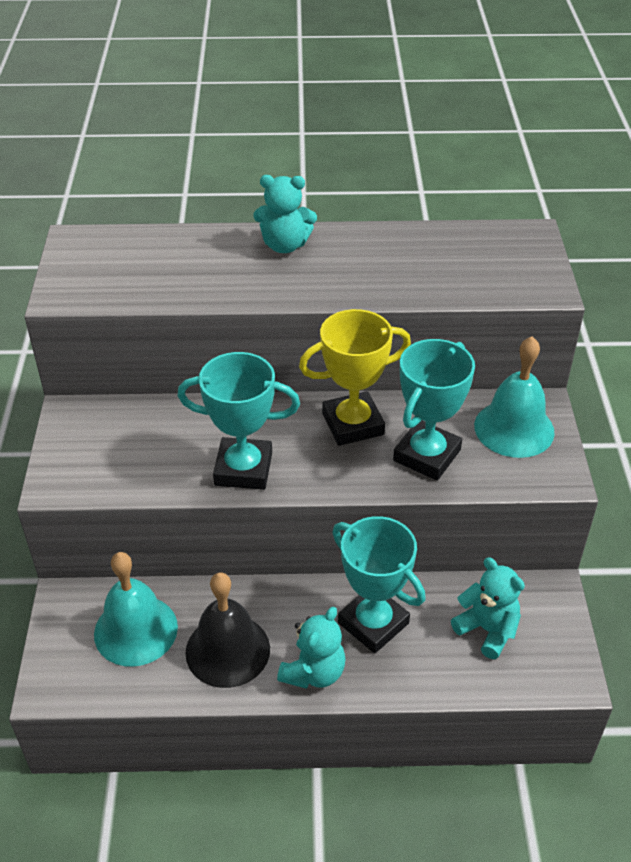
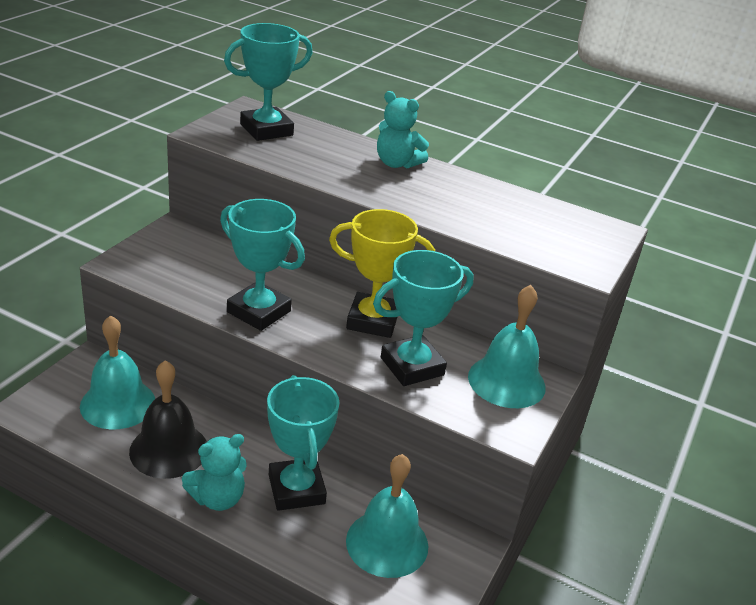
camera: 25 degrees right, 10 degrees down
(121, 261) = (266, 130): none -> turquoise trophy
(487, 630) = (387, 543): turquoise teddy bear -> turquoise bell

